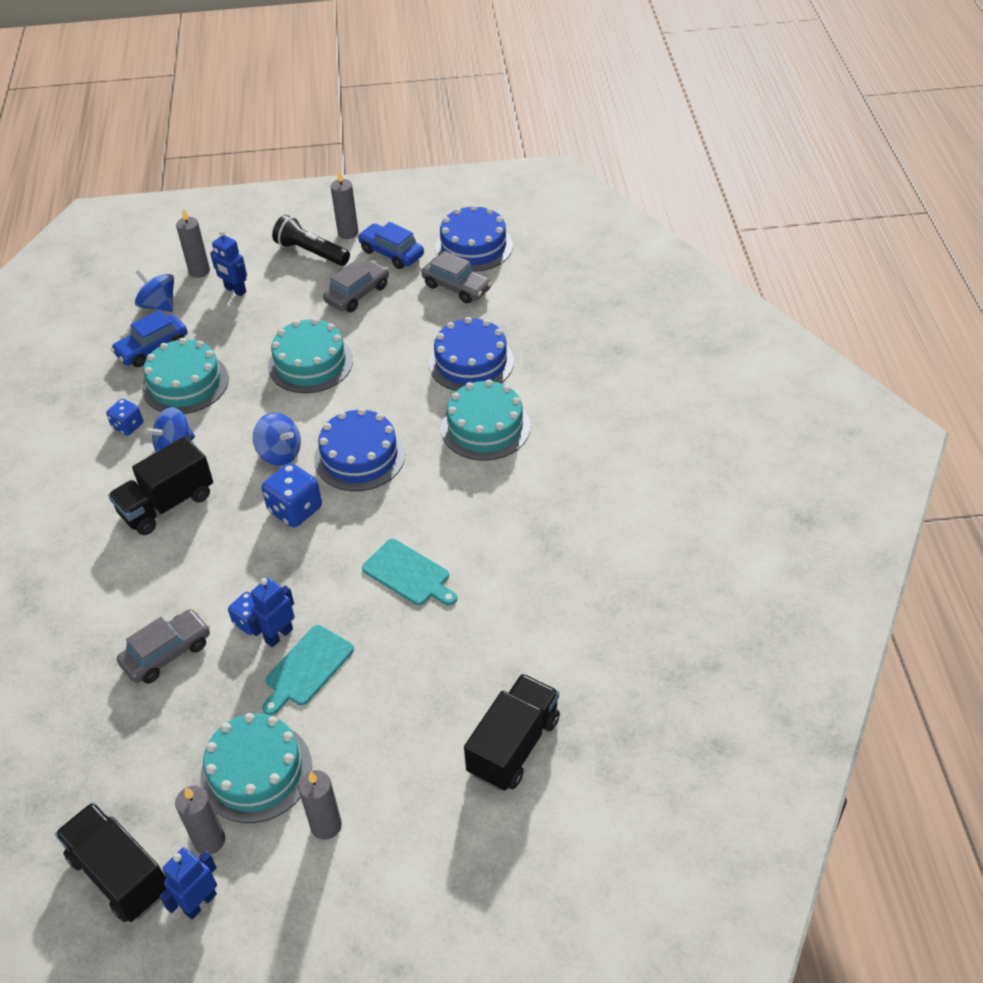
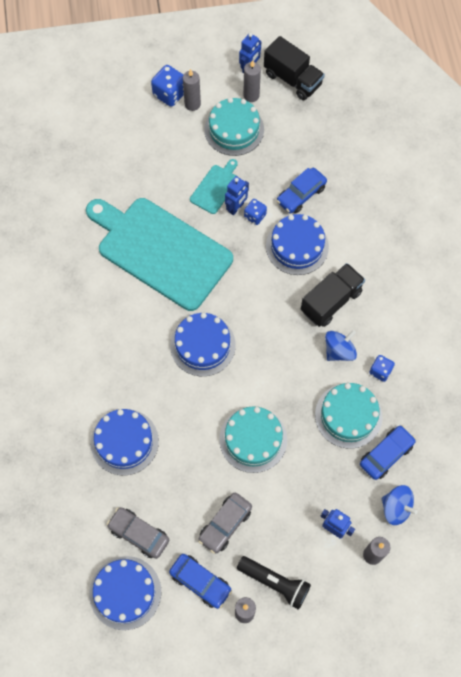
camera: 175 degrees right, 20 degrees up
(167, 653) = (301, 195): grey car -> blue car
(195, 576) = (297, 246): none -> blue cake
(280, 453) = (261, 347): blue spinning top -> none
(295, 510) = (241, 299): blue dice -> blue dice (170, 94)
(409, 574) = (160, 251): turquoise cutting board -> turquoise cutting board, size x2.39
(485, 427) = (112, 374): turquoise cake -> none
(513, 745) = (95, 146): black truck -> none

